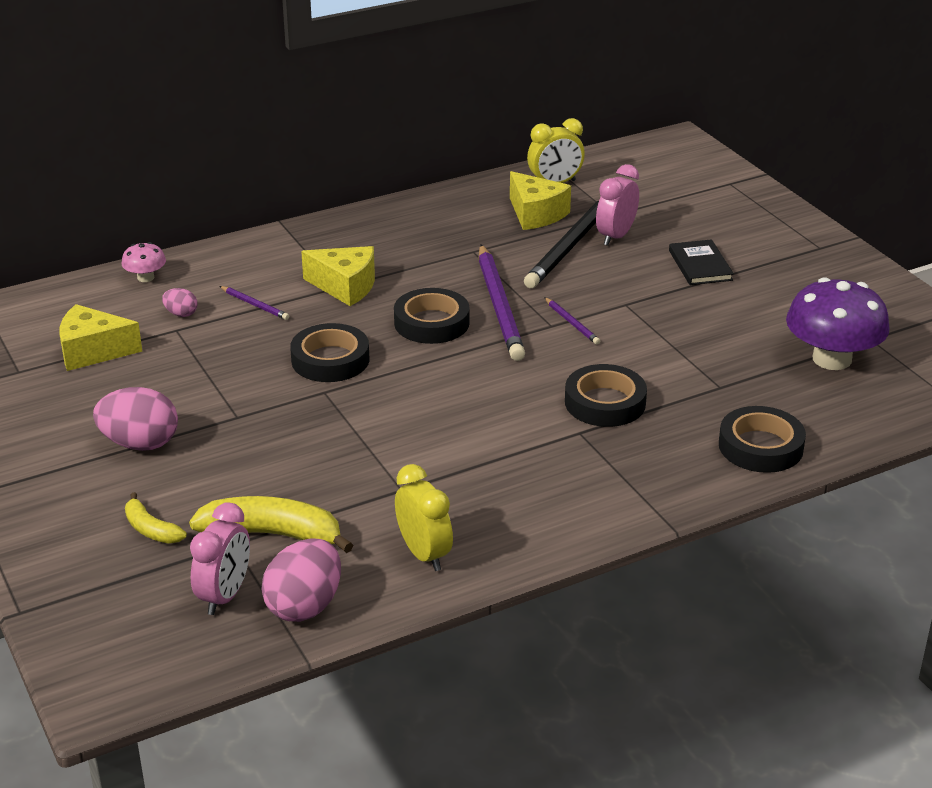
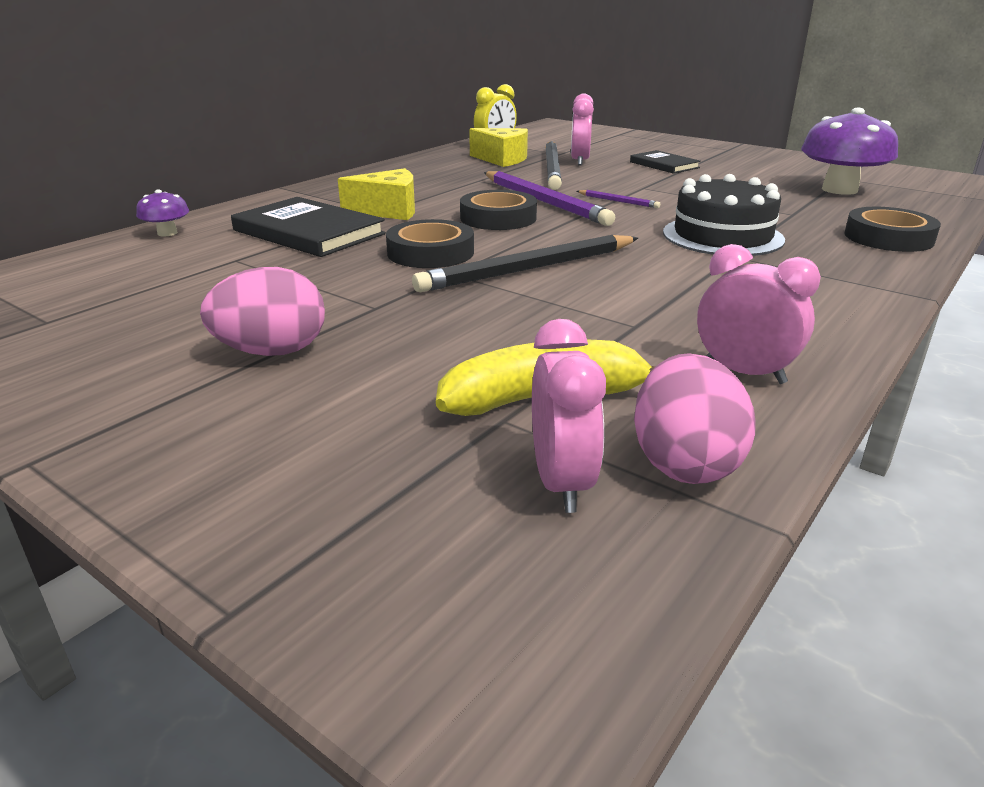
camera: 25 degrees left, 5 degrees down
(93, 351) = (142, 290): yellow cheese -> none
(145, 277) = (167, 233): pink mushroom -> purple mushroom
(151, 529) = (369, 433): yellow banana -> none
(181, 314) = (231, 249): pink egg -> none
(255, 305) = (308, 232): purple pencil -> black book
(389, 403) = (529, 269): none -> black pencil
(424, 554) = (744, 373): yellow clock -> pink clock
(605, 402) = (722, 236): black tape -> black cake

